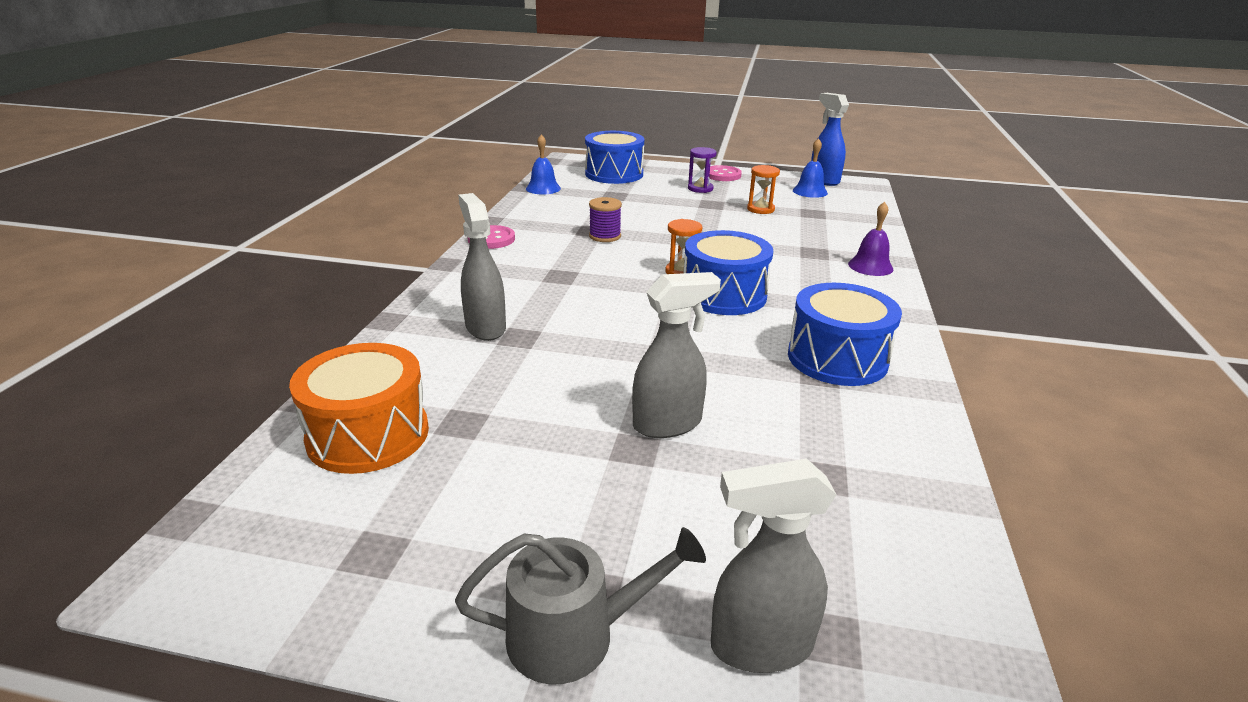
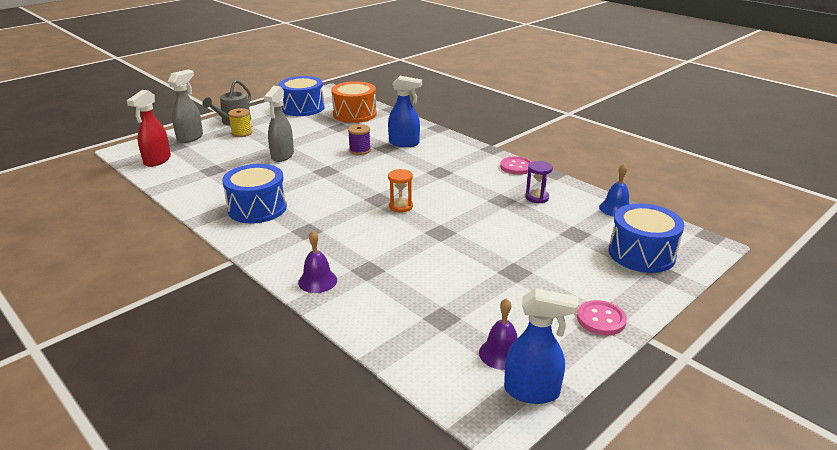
camera: 125 degrees right, 0 degrees up
(485, 327) = (404, 143): grey spray bottle -> blue spray bottle
(605, 236) = (485, 201): purple spool -> purple spool (360, 150)
(631, 556) = (241, 133): none -> yellow spool
(700, 188) = (562, 284): purple hourglass -> purple hourglass (537, 197)
(724, 295) = (356, 207): blue drum -> blue drum (303, 108)
(760, 209) = (478, 291): orange hourglass -> none
(810, 191) = (501, 353): blue bell -> purple bell
(919, 600) = (157, 161): none -> red spray bottle

